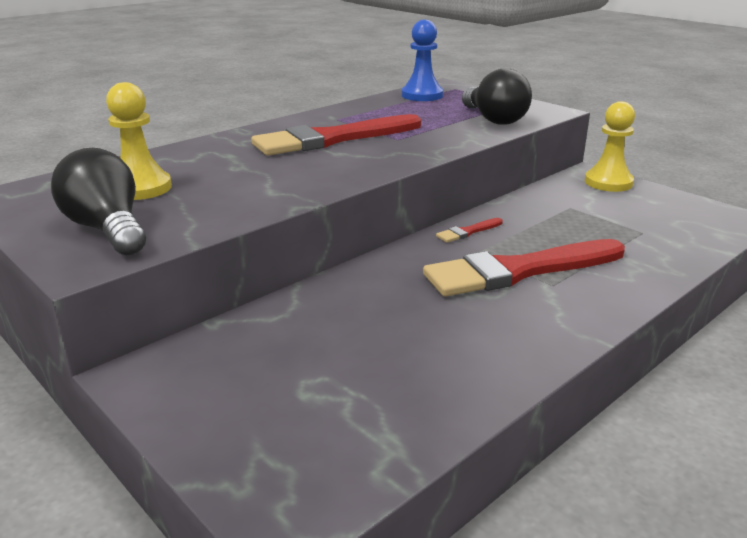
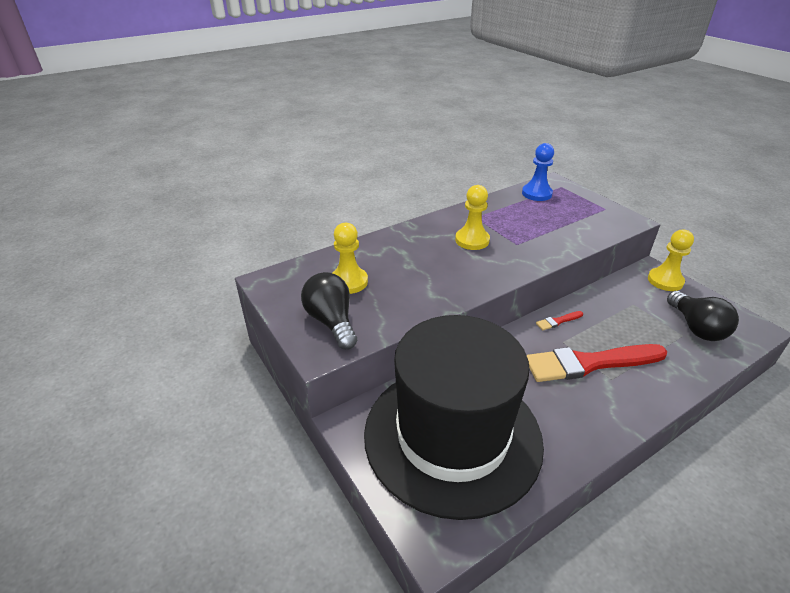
camera: 10 degrees right, 10 degrees up
(314, 372) = (452, 435): none -> black hat
(333, 139) = (472, 240): red brush -> yellow pawn
(494, 119) = (587, 228): black light bulb -> black light bulb (696, 328)

